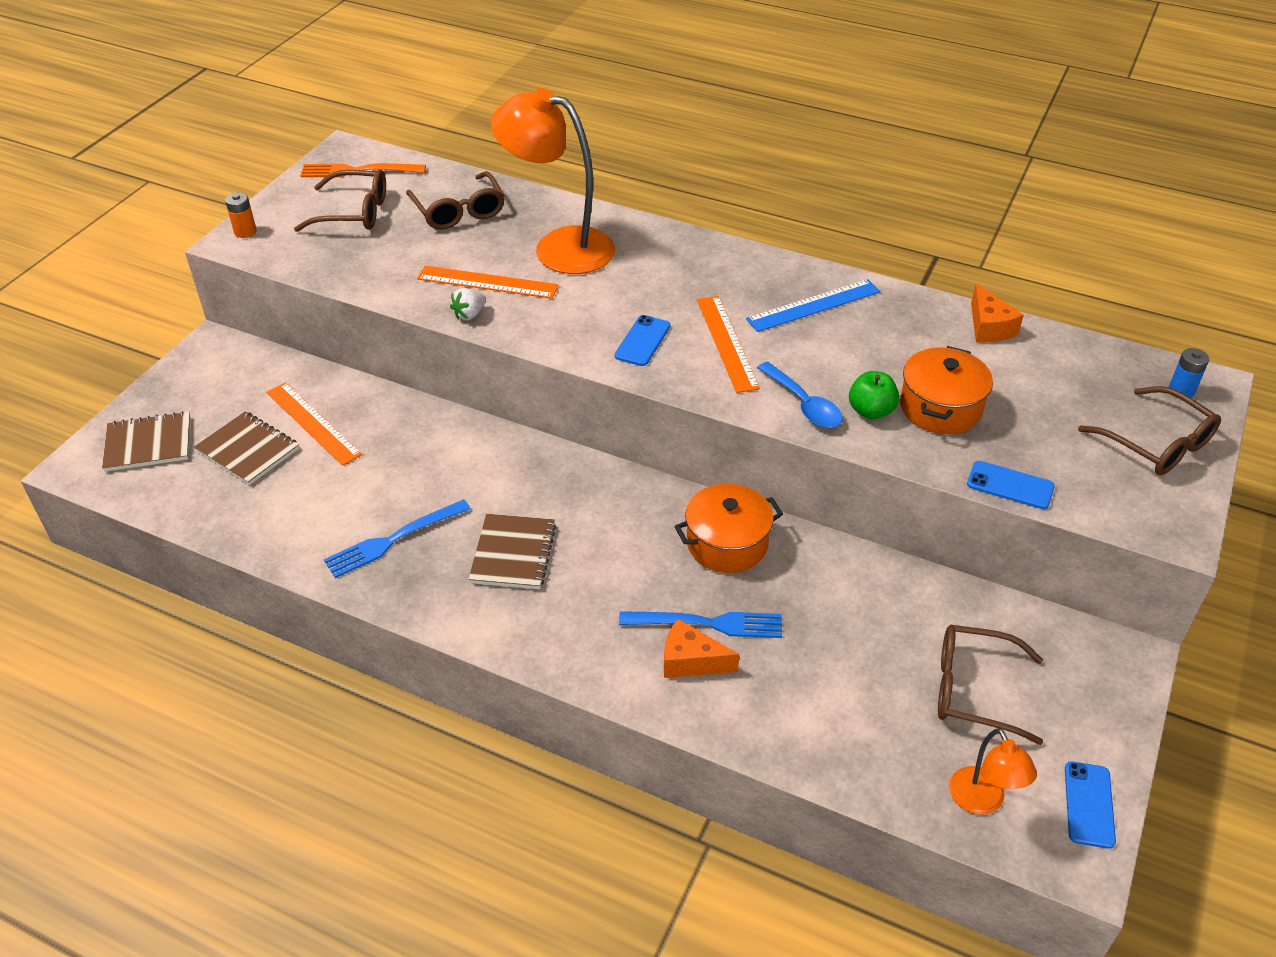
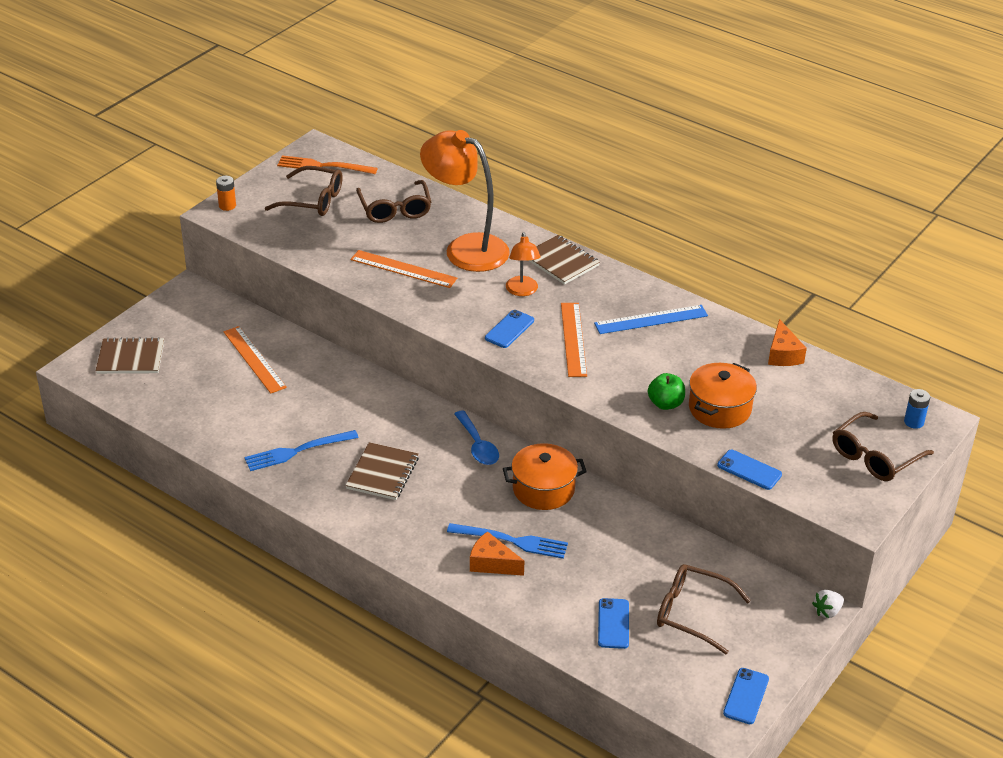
camera: 10 degrees right, 5 degrees down
(248, 450) = (202, 373): brown notebook -> brown notebook (561, 261)
(469, 314) = (383, 292): white strawberry -> white strawberry (827, 611)
(804, 404) = (616, 392): blue spoon -> blue spoon (478, 445)
(877, 724) = (613, 623): none -> blue phone
(982, 801) = (670, 682): orange lamp -> orange lamp (522, 291)
(1156, 443) = (875, 456): brown glasses -> brown glasses turned 75 degrees clockwise

